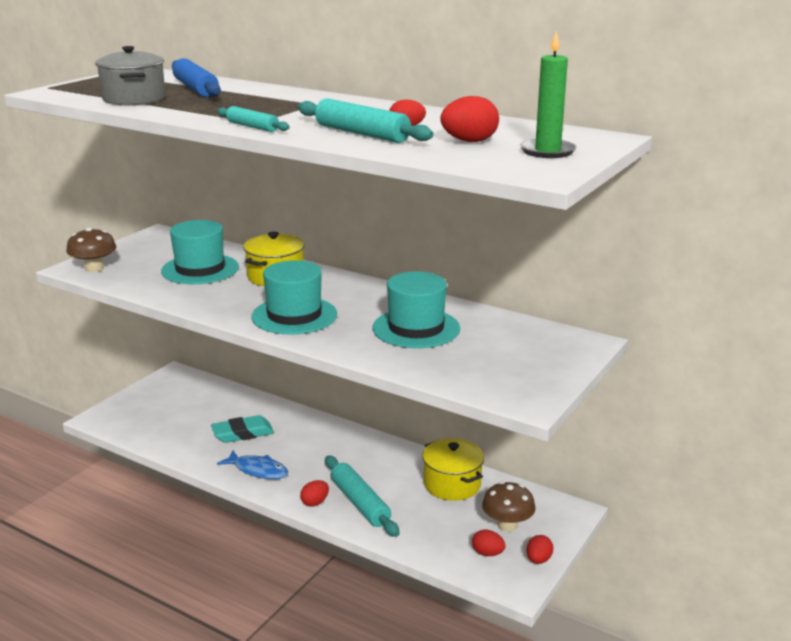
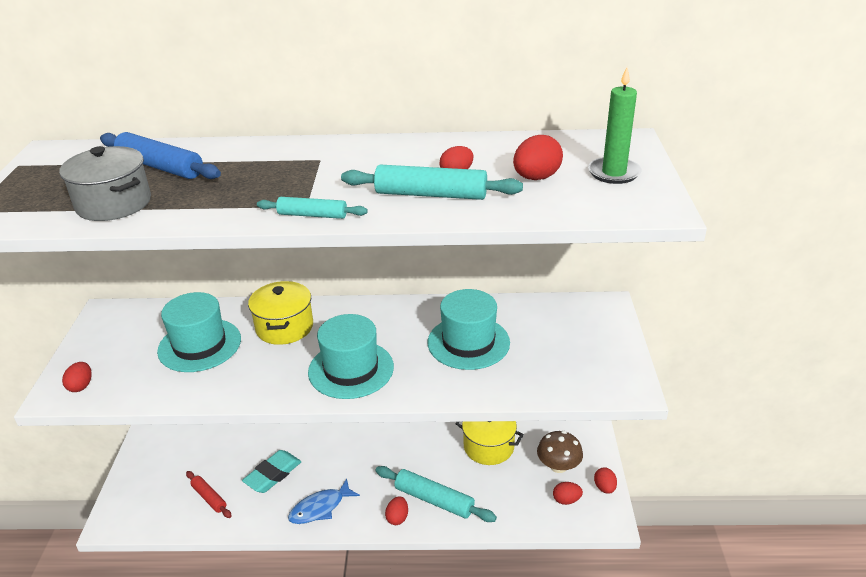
camera: 30 degrees left, 10 degrees up
(94, 268) = (81, 386): brown mushroom -> red egg
(180, 430) = (209, 498): none -> red rolling pin
(258, 470) = (320, 508): blue fish -> blue fish turned 150 degrees clockwise

